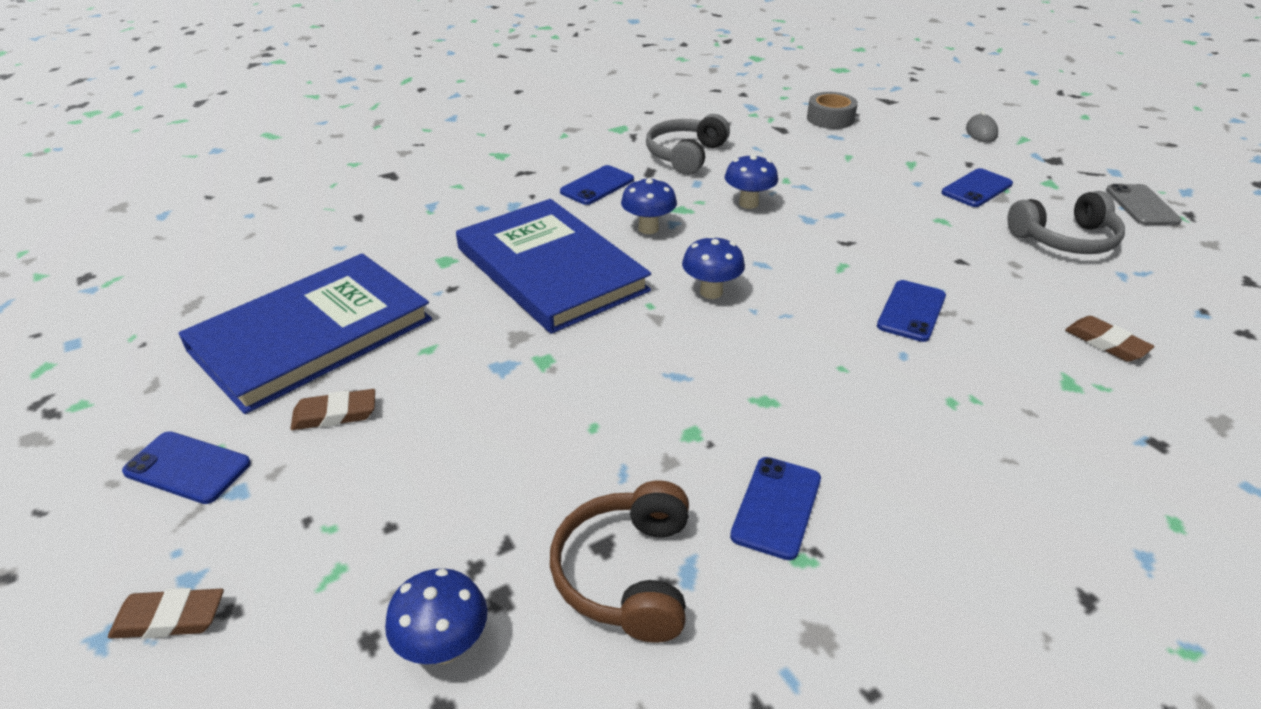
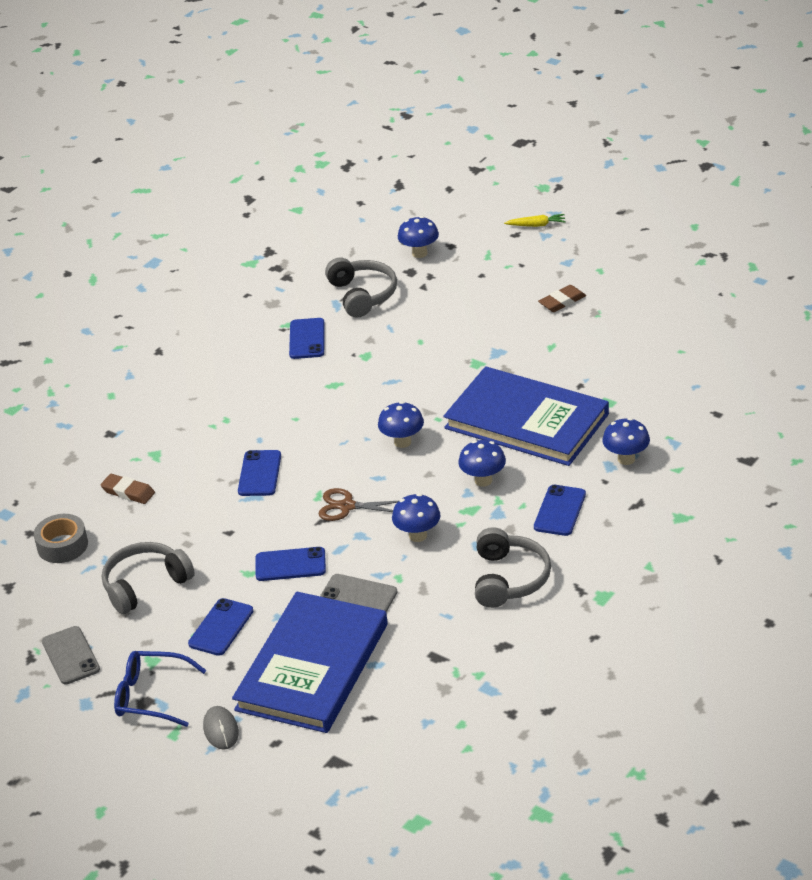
camera: 160 degrees right, 0 degrees up
(169, 618) = (536, 225): brown eraser -> yellow carrot
(187, 468) = (603, 261): blue phone -> blue phone (290, 564)
(312, 335) = (629, 330): blue book -> blue book (312, 667)
(491, 206) = (626, 459): none -> blue mushroom
(626, 574) = (362, 295): brown headphones -> grey headphones
(811, 247) = (347, 506): none -> brown scissors
(830, 119) = (391, 696): grey tape -> grey tape (62, 545)
(831, 178) = (358, 595): none -> grey phone
(1048, 162) = (151, 696): none -> blue glasses

